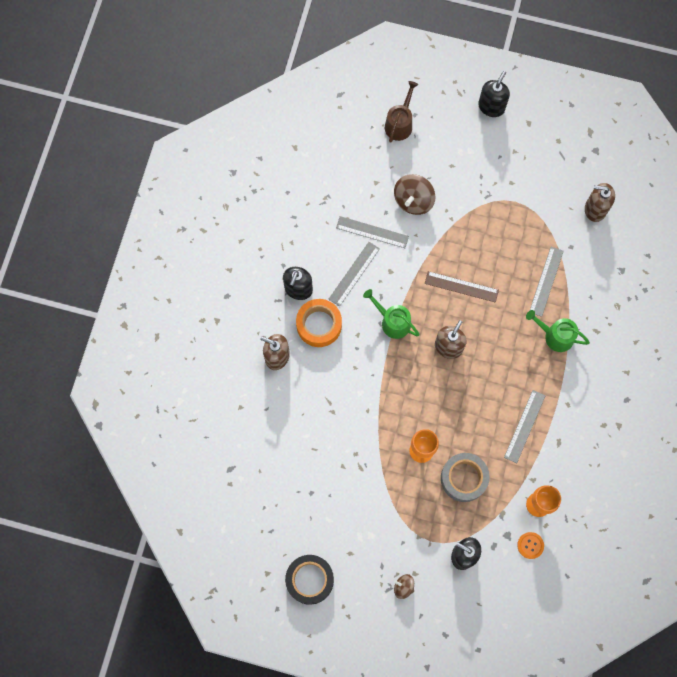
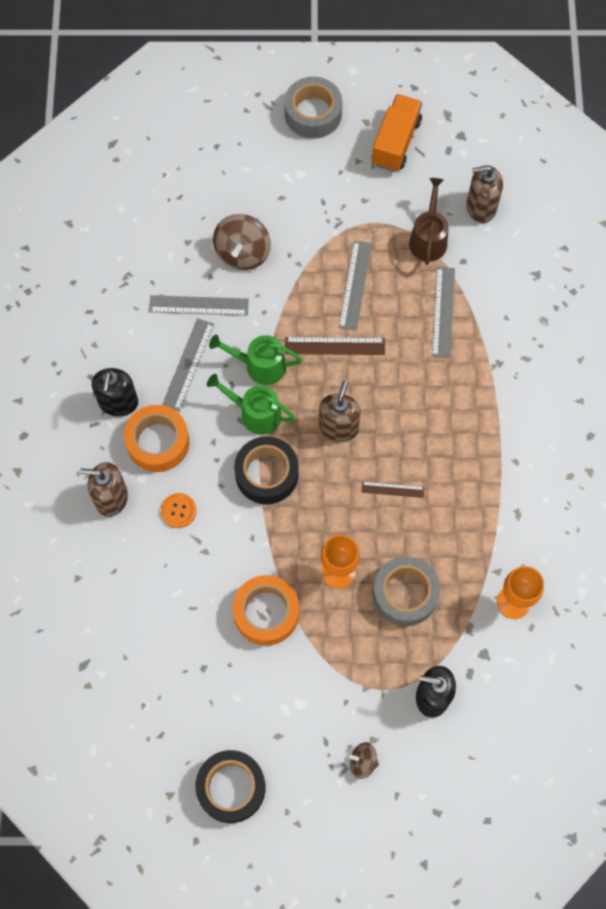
camera: 15 degrees left, 5 degrees down
(364, 466) = (266, 613): none -> orange tape
(389, 367) = (267, 474): none -> black tape
(400, 124) = (200, 162): brown watering can -> brown watering can (428, 239)
(475, 402) = (392, 489): none -> brown ruler
(491, 107) = (313, 113): black soap dispenser -> grey tape
(524, 426) = (466, 504): grey ruler -> grey ruler (355, 285)
(530, 545) = (518, 659): orange button -> orange button (178, 511)
(546, 144) = (395, 142): none -> orange truck
(555, 336) = (474, 378): green watering can -> green watering can (260, 365)

